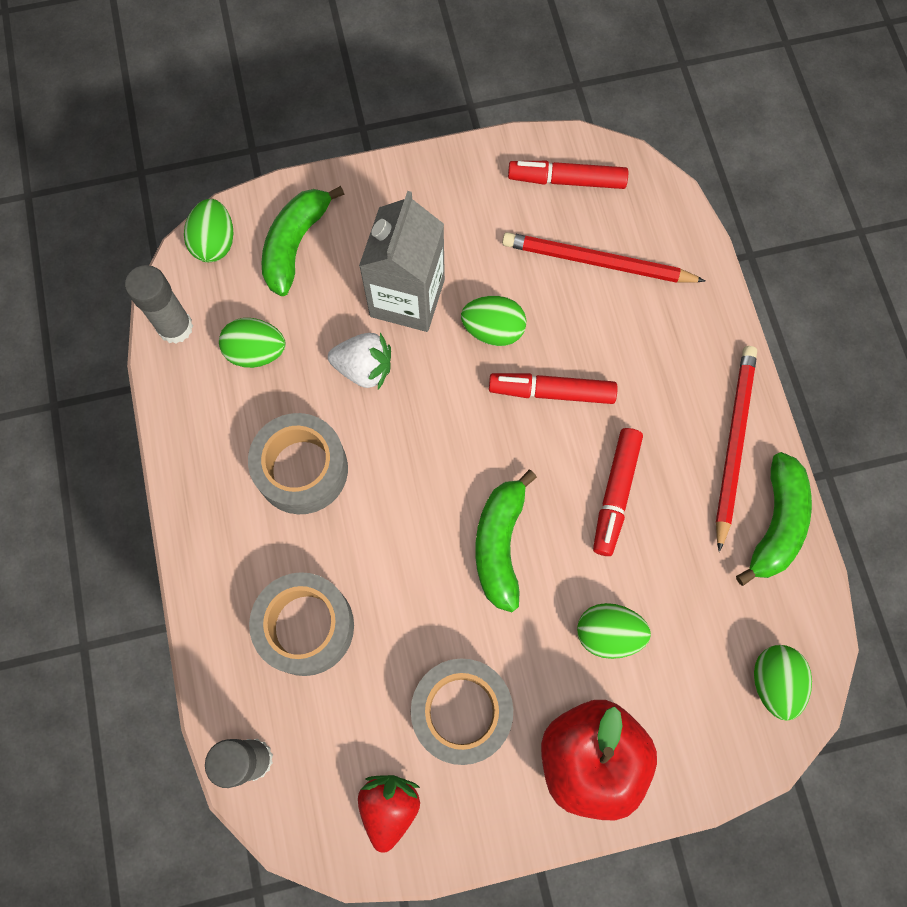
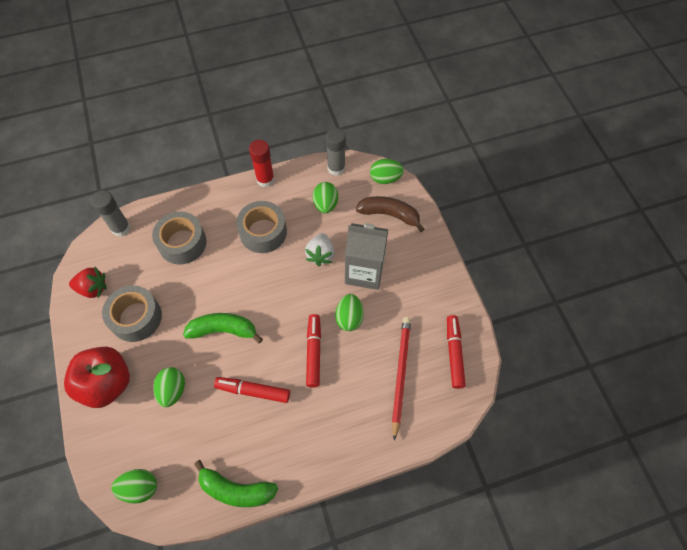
camera: 85 degrees right, 10 degrees down
(179, 462) = (265, 179): none -> red glue stick
(295, 244) = (389, 215): green banana -> brown banana
(733, 443) = (287, 462): red pencil -> none

